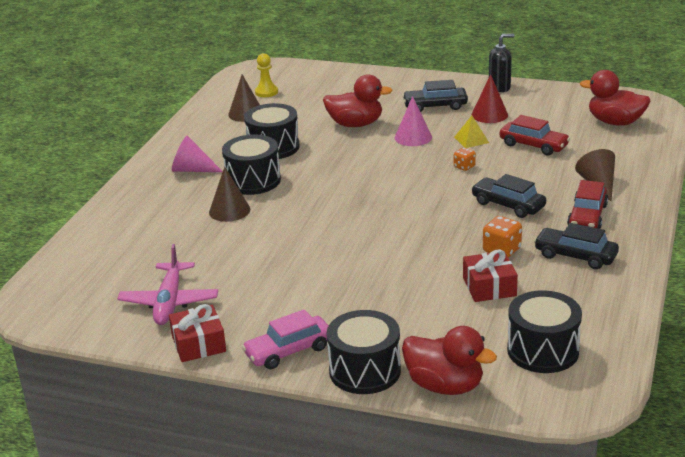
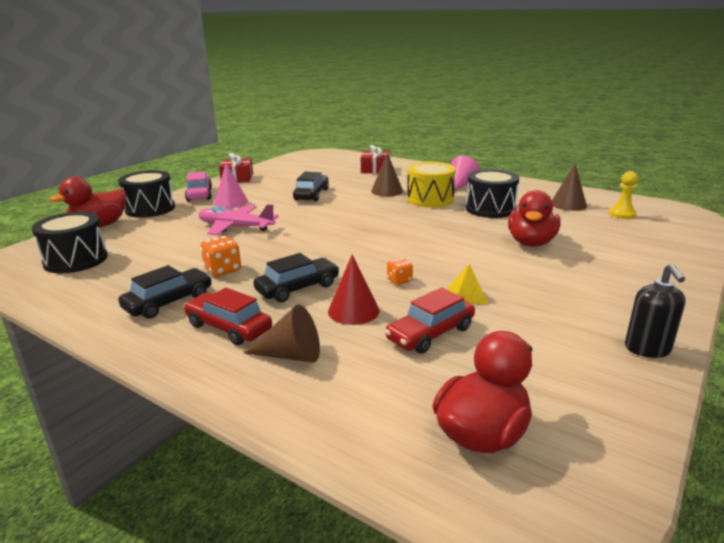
camera: 105 degrees right, 5 degrees down
(169, 302) = (287, 174): pink plane -> pink plane (235, 227)
(253, 181) = (430, 199): black drum -> yellow drum
(413, 137) = (487, 265): pink cone -> pink cone (231, 202)
(435, 106) = (576, 290): black car -> black car (311, 195)
(489, 115) = (541, 321): red cone -> red cone (353, 311)
(489, 287) = (179, 256): red gift -> red gift (375, 169)

